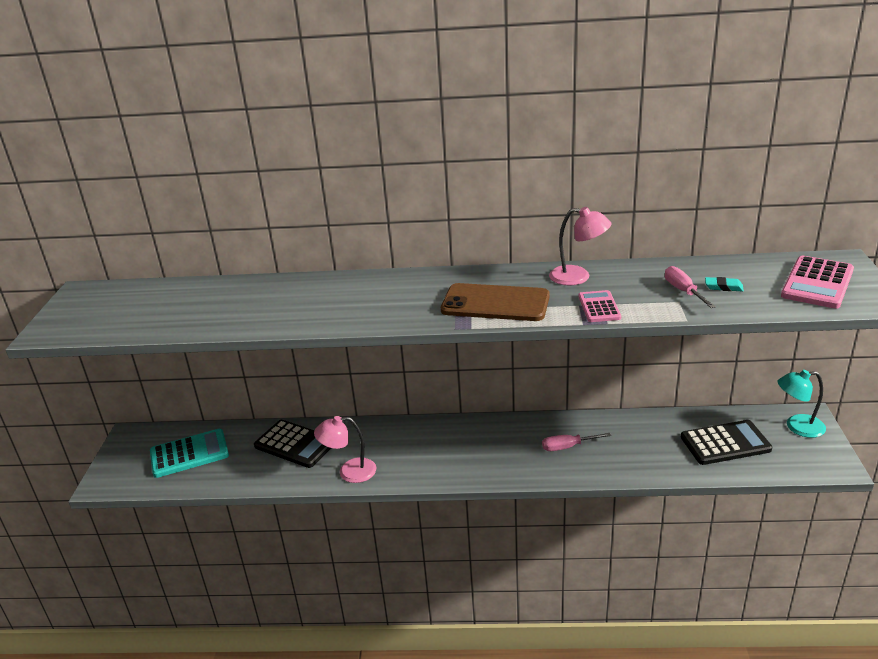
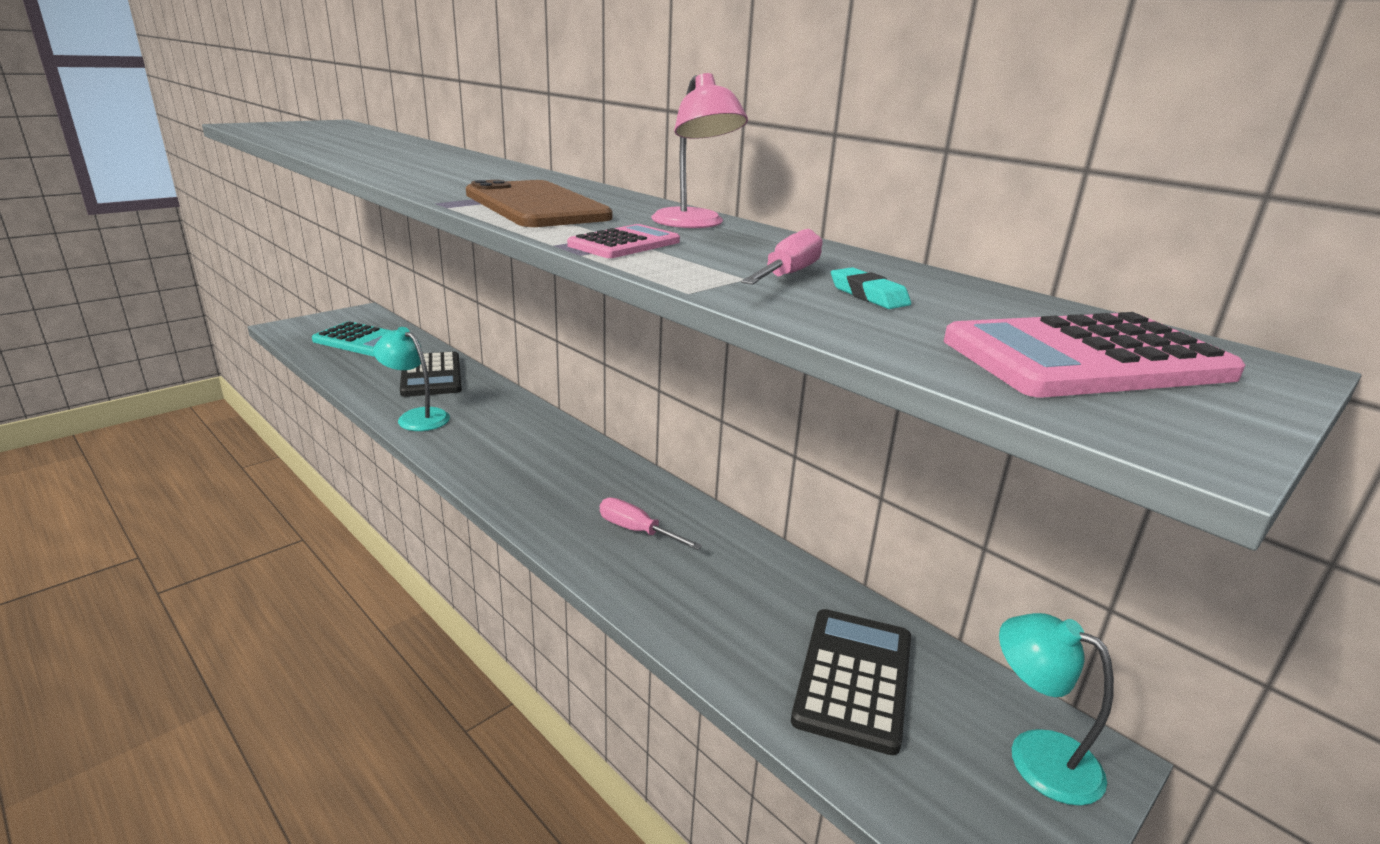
camera: 40 degrees right, 5 degrees down
(349, 472) = (416, 417): pink lamp -> turquoise lamp
(725, 443) = (853, 678): black calculator -> black calculator turned 105 degrees counterclockwise

